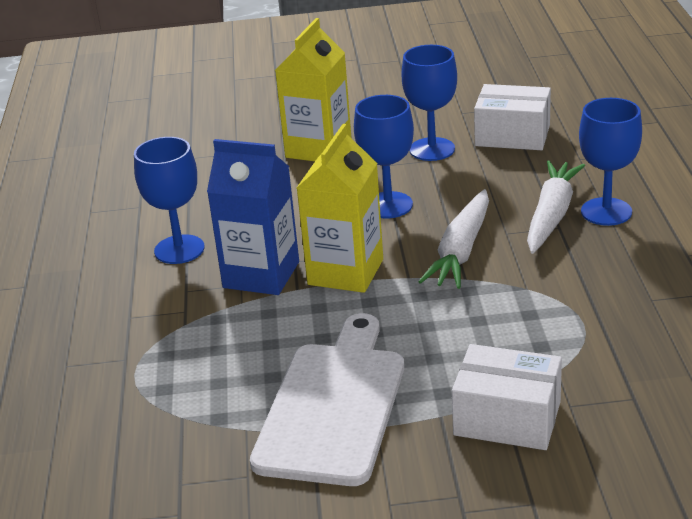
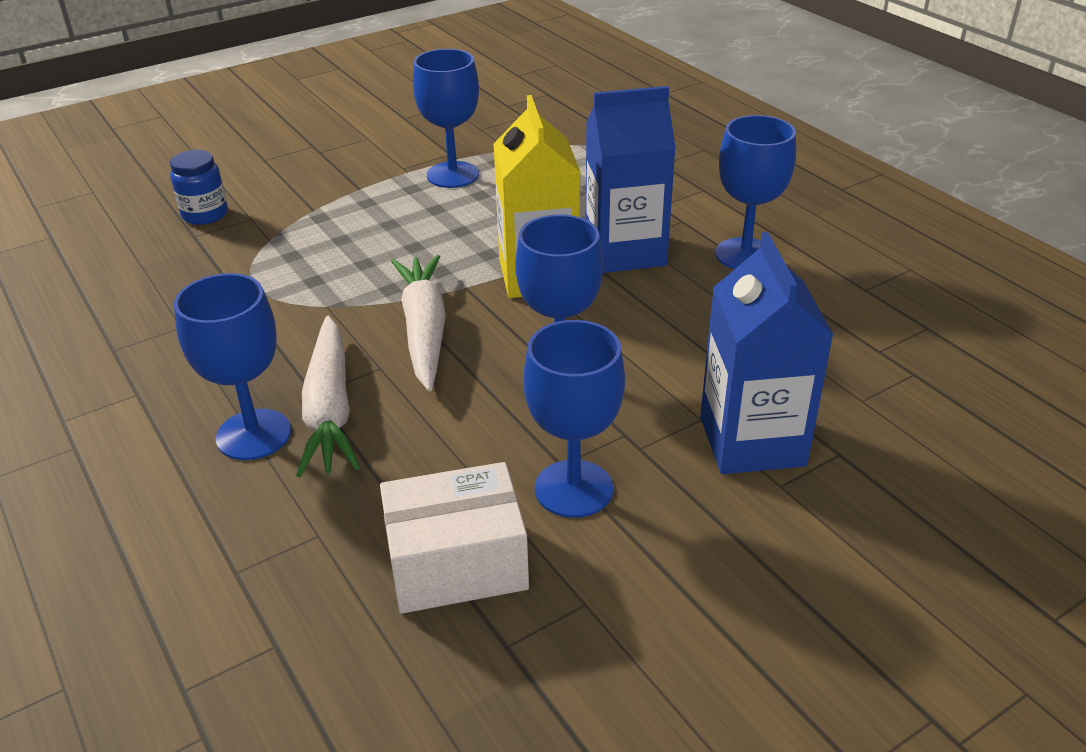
camera: 150 degrees right, 5 degrees up
(318, 148) = (752, 441): yellow carton -> blue carton
(333, 406) = (453, 175): white cutting board -> blue goblet
(507, 418) = (302, 199): white box -> none
(619, 425) = (205, 215): none -> blue jar

